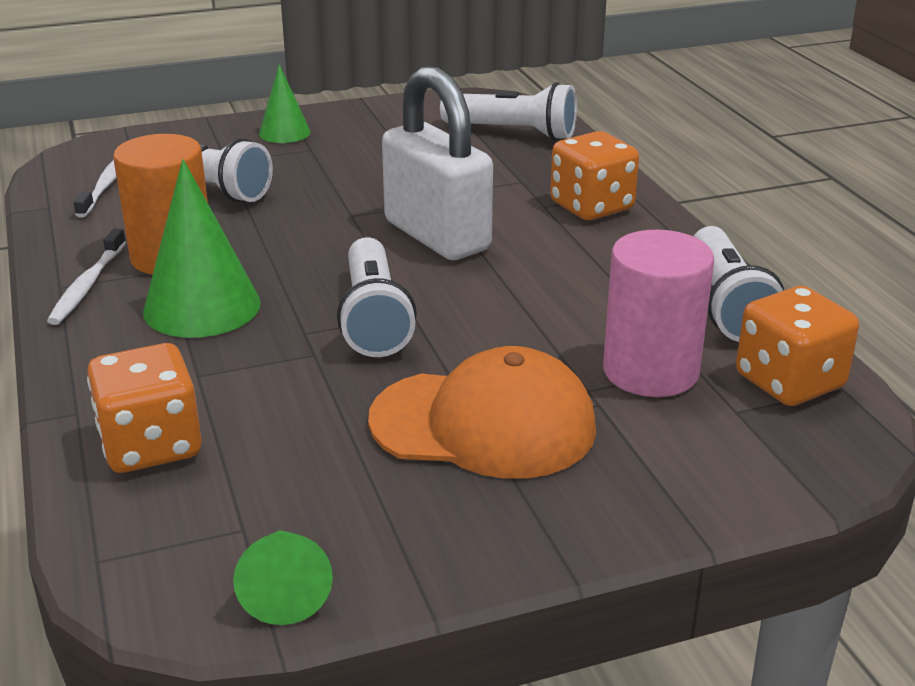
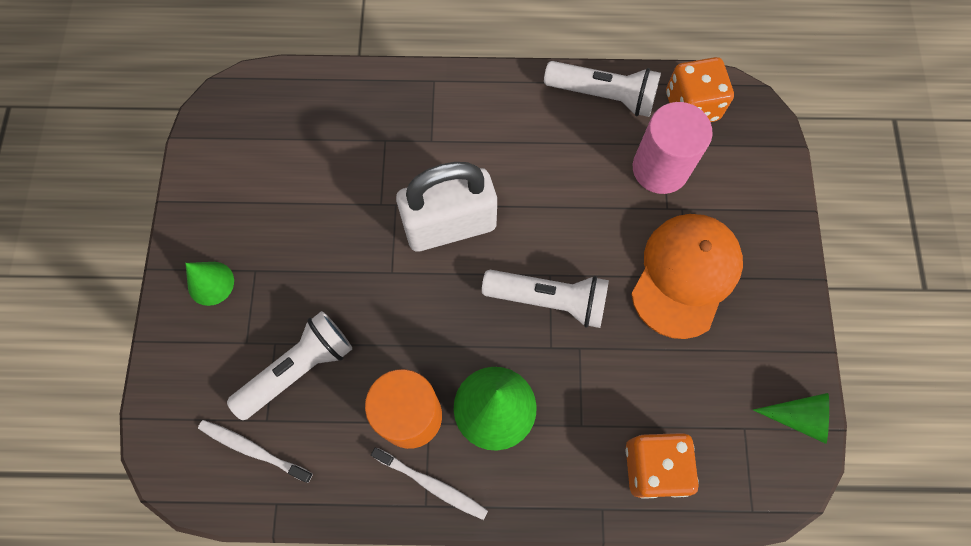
camera: 70 degrees left, 40 degrees up
(513, 132) = (296, 113): white flashlight -> none
(591, 206) = (446, 112): orange dice -> none

